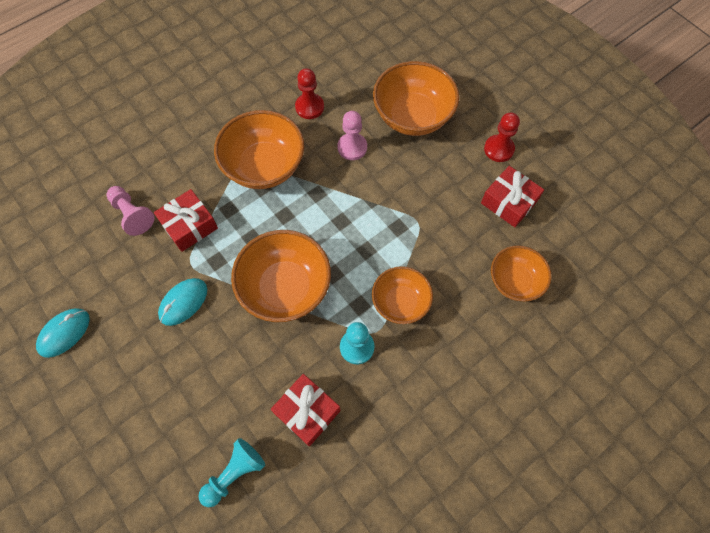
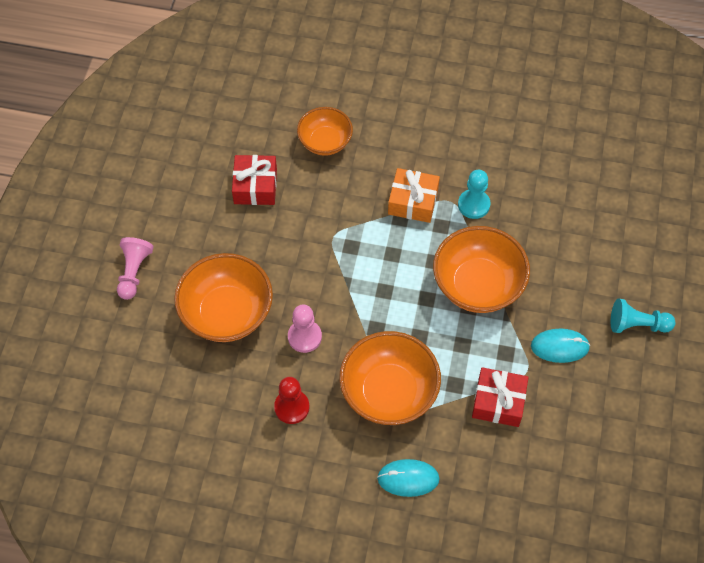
camera: 130 degrees left, 5 degrees down
(64, 333) = (667, 410): turquoise mouse -> turquoise mouse (408, 478)
(132, 215) = (534, 458): pink pawn -> pink pawn (134, 272)
(234, 473) = (627, 213): turquoise pawn -> turquoise pawn (637, 324)
(307, 412) = (547, 201): red gift -> none
(400, 302) = (413, 201): orange bowl -> orange gift
(498, 149) = (206, 224): red pawn -> none

